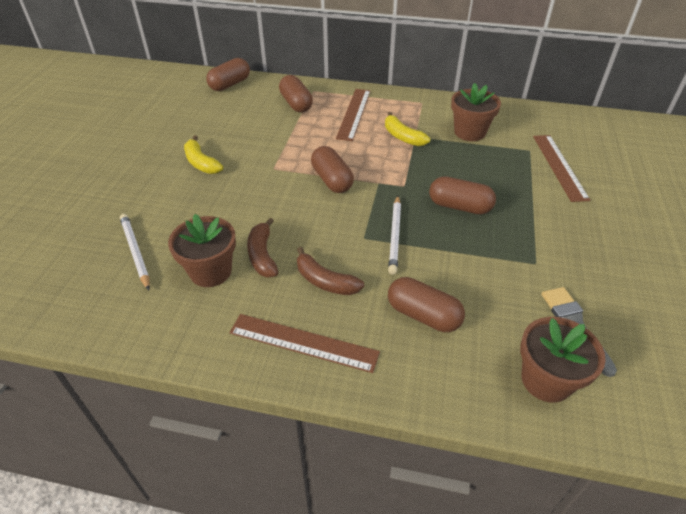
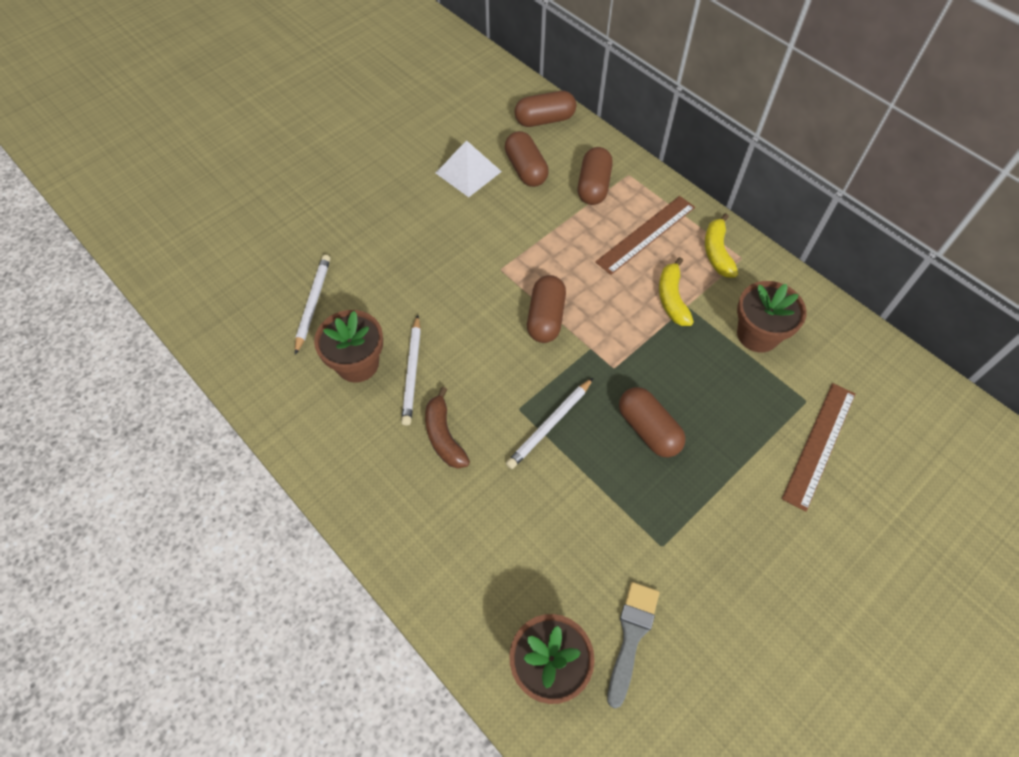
camera: 35 degrees right, 15 degrees up
(199, 128) = (468, 172): none -> white pyramid
(201, 163) = (438, 223): yellow banana -> yellow banana (717, 252)
(262, 255) = (412, 372): brown banana -> white pencil
(303, 342) = (378, 487): brown ruler -> none
(423, 315) = (499, 529): brown capsule -> brown capsule (526, 169)

